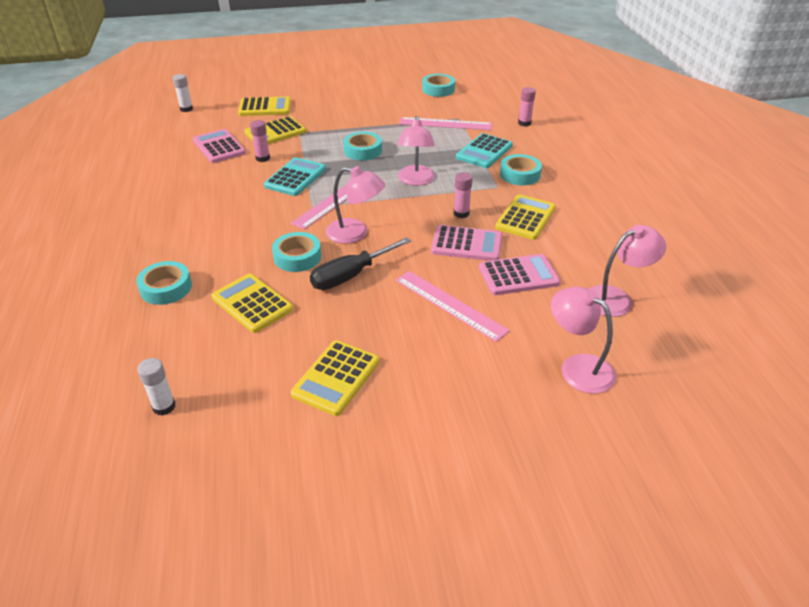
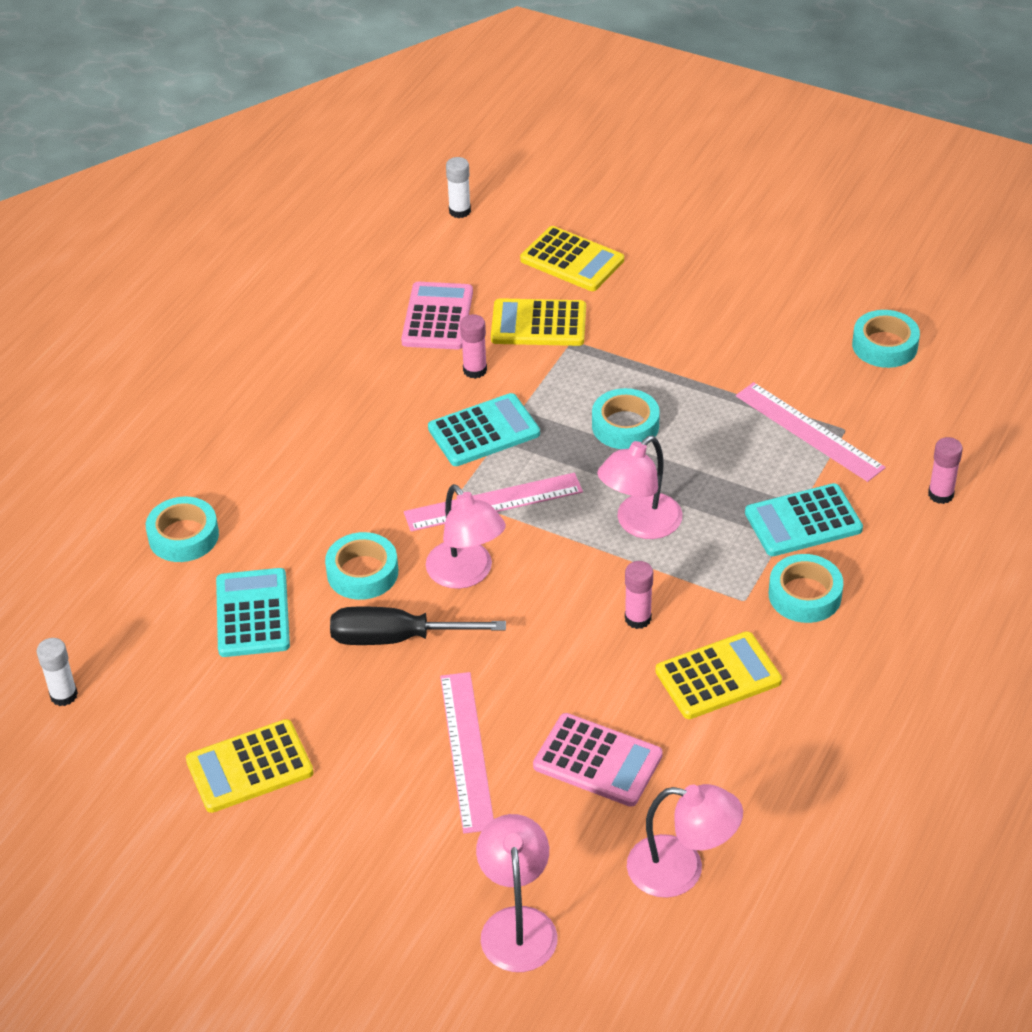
camera: 40 degrees right, 5 degrees up
(252, 303) = (252, 614): yellow calculator -> turquoise calculator
(466, 244) = (587, 673): pink calculator -> none

